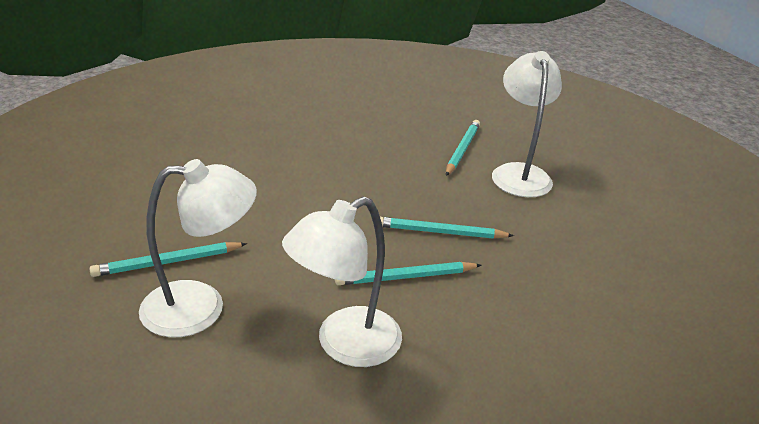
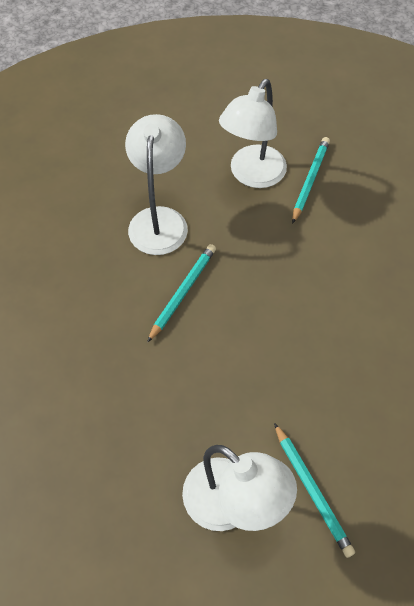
camera: 135 degrees right, 25 degrees up
(440, 232) = (208, 354): turquoise pencil -> none

